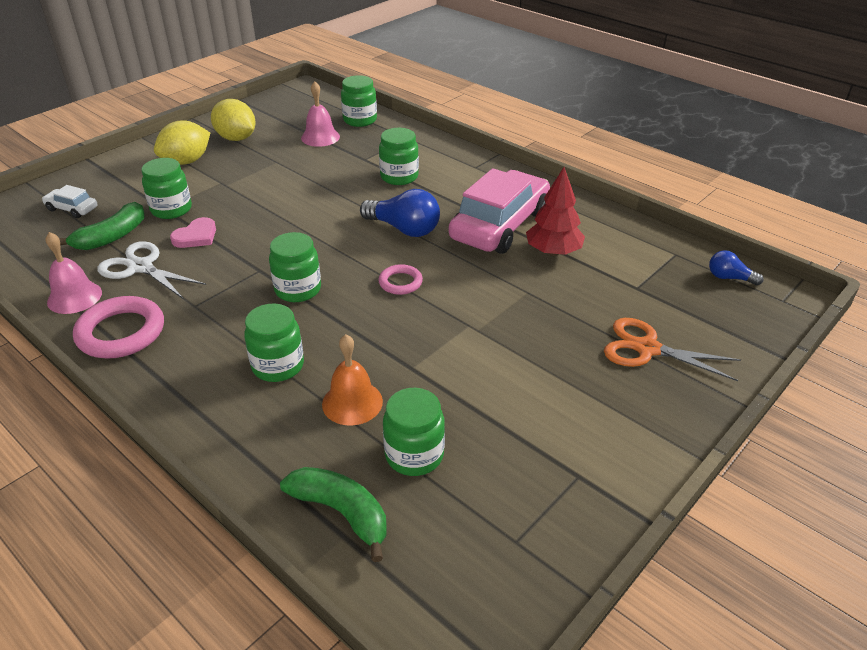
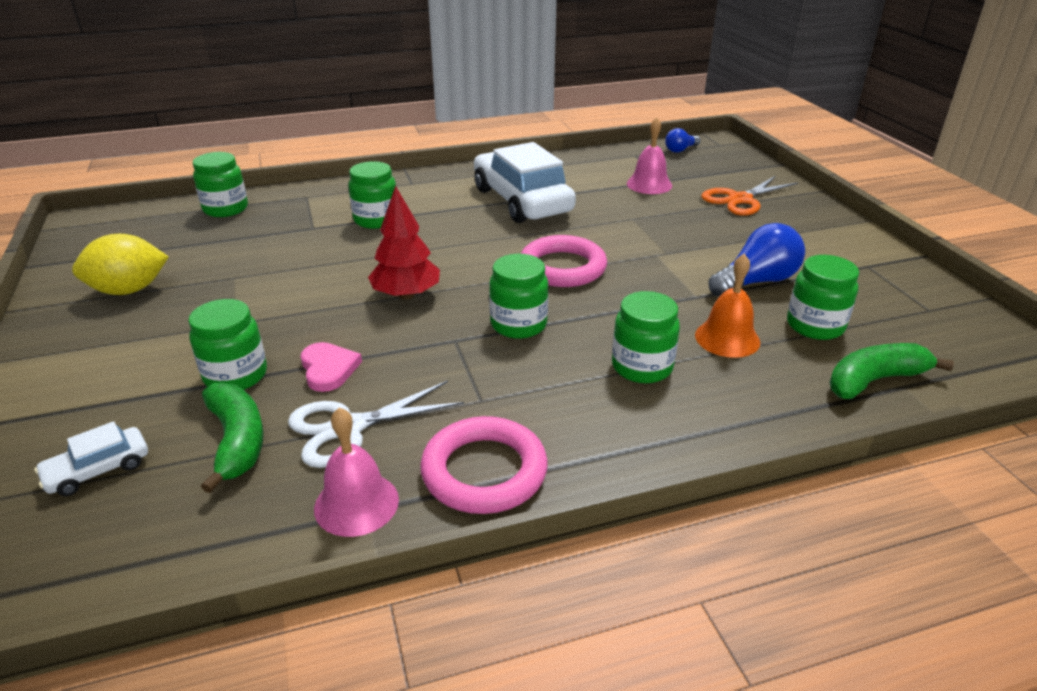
camera: 60 degrees left, 5 degrees down
(186, 161) = (125, 339): yellow lemon -> none
(320, 137) = (223, 239): pink bell -> pink bell (649, 184)
(400, 282) = (562, 267): pink ring -> pink ring, size x1.81
(404, 229) = (474, 242): blue light bulb -> blue light bulb (756, 282)
(500, 225) = (522, 201): pink car -> white car
(553, 252) = (586, 193): red tree -> red tree (406, 295)

